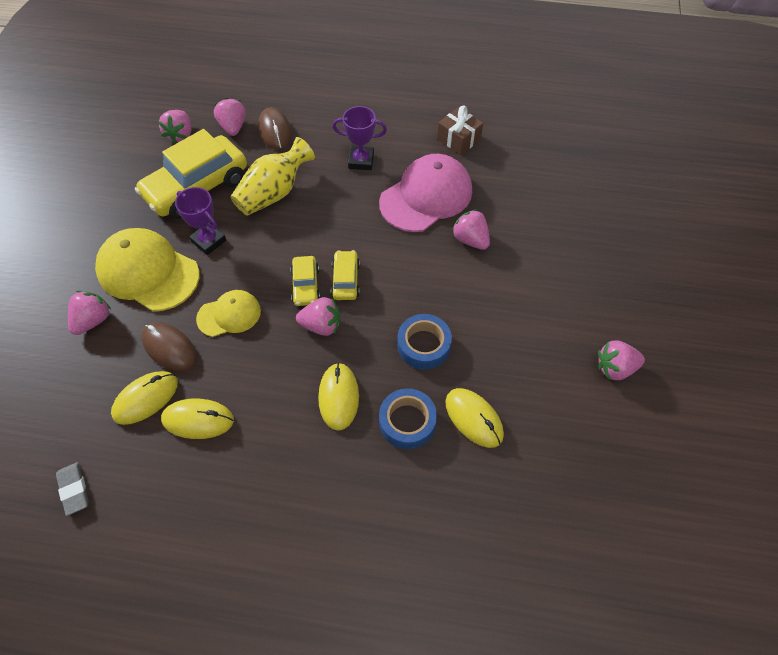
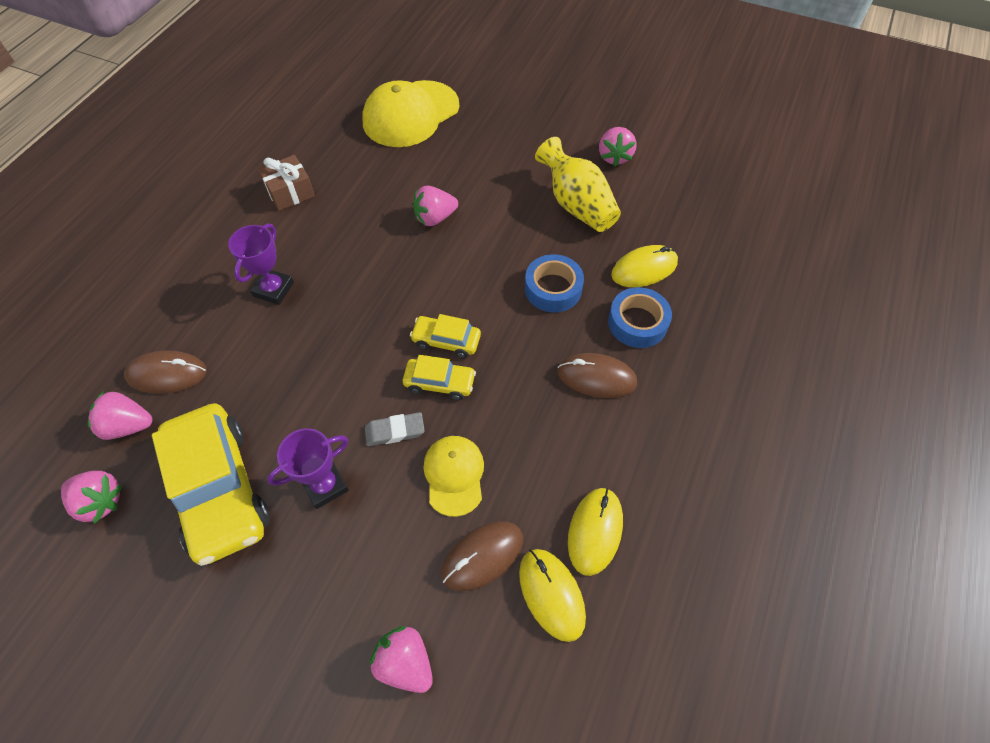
camera: 75 degrees left, 0 degrees up
(74, 489) = (665, 701): grey eraser -> grey eraser (395, 431)
(148, 272) = (347, 574): yellow cap -> yellow cap (411, 114)
(274, 193) = (278, 393): yellow vase -> yellow vase (576, 205)
(321, 325) = (500, 377): pink strawberry -> none
(338, 397) = (596, 377): yellow mouse -> brown mouse
(426, 196) = (359, 240): pink cap -> none

